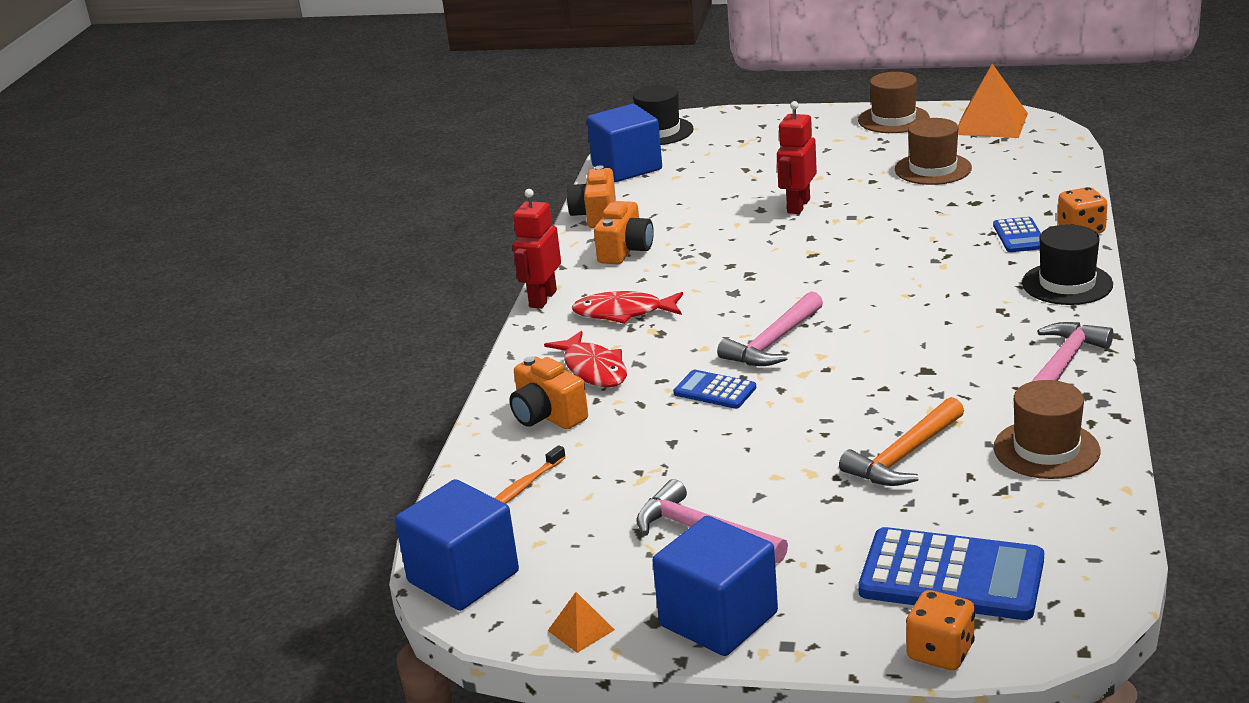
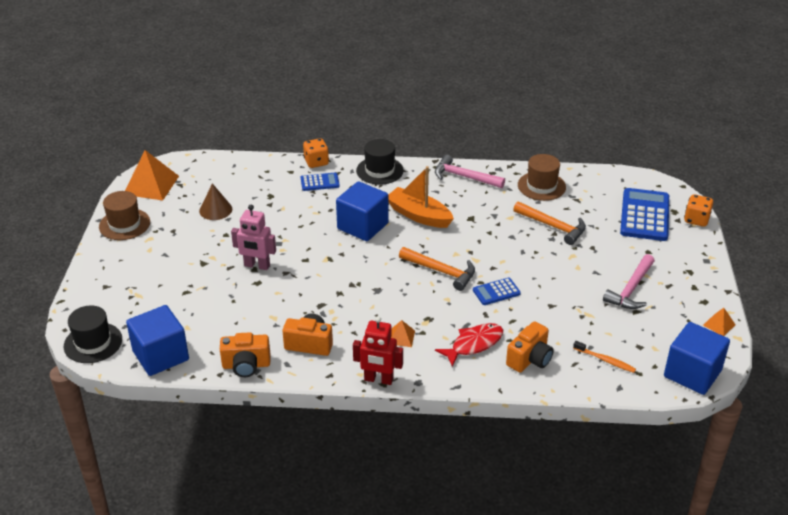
camera: 100 degrees left, 10 degrees up
(623, 313) = (401, 337): red fish -> orange pyramid
(714, 391) = (496, 292): blue calculator -> blue calculator turned 45 degrees clockwise
(718, 619) = (696, 281): blue cube -> blue cube (362, 226)
(773, 342) = (441, 271): pink hammer -> orange hammer
(798, 206) = (257, 266): red robot -> pink robot
(931, 321) = (419, 215): none -> orange boat
(933, 169) = (215, 210): brown hat -> brown cone

